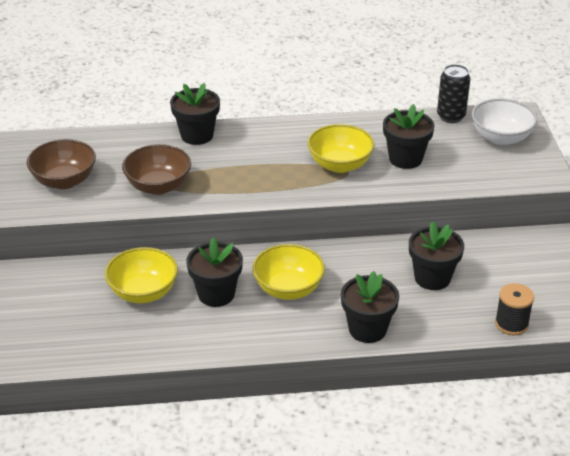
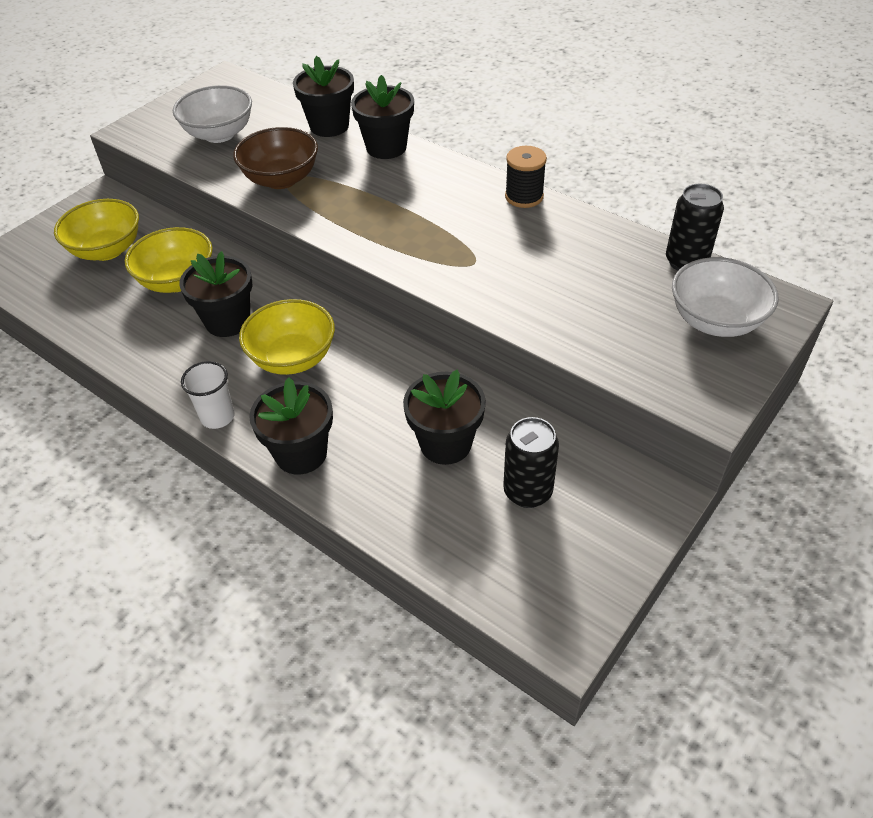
camera: 45 degrees right, 10 degrees up
(64, 181) = (219, 134): brown bowl -> white bowl
(293, 343) = (217, 417): none -> white cup
(340, 165) = (476, 250): yellow bowl -> yellow bowl (107, 250)
(405, 159) = (558, 282): black flower pot -> black flower pot (329, 126)
(499, 274) = (527, 492): none -> black can
(511, 324) = (455, 563): black spool -> black spool (524, 197)

